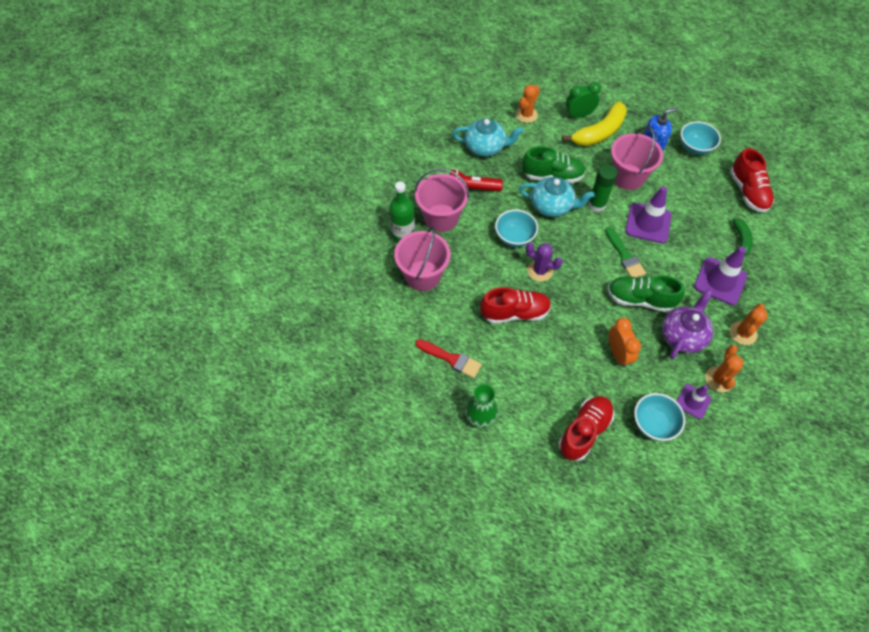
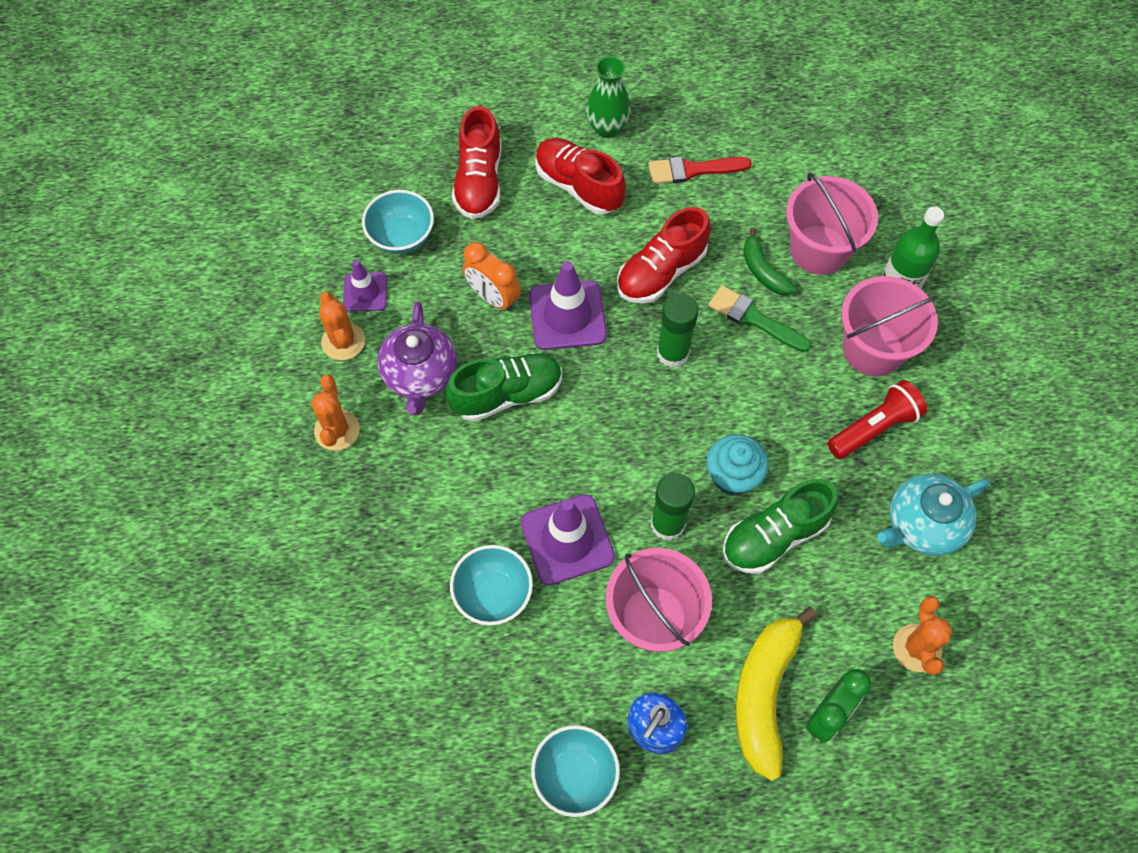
camera: 145 degrees right, 5 degrees up
(514, 237) = (746, 384): turquoise bowl -> turquoise bowl (493, 594)
(540, 271) = (672, 353): purple cactus -> green glue stick
(552, 206) = (732, 476): turquoise teapot -> turquoise cupcake
(624, 256) = (569, 454): green brush -> green brush (754, 319)
(720, 281) = (405, 499): purple traffic cone -> purple traffic cone (567, 315)
(741, 241) = (403, 600): green banana -> green banana (763, 271)
(748, 192) = (432, 723): red shoe -> red shoe (578, 186)

